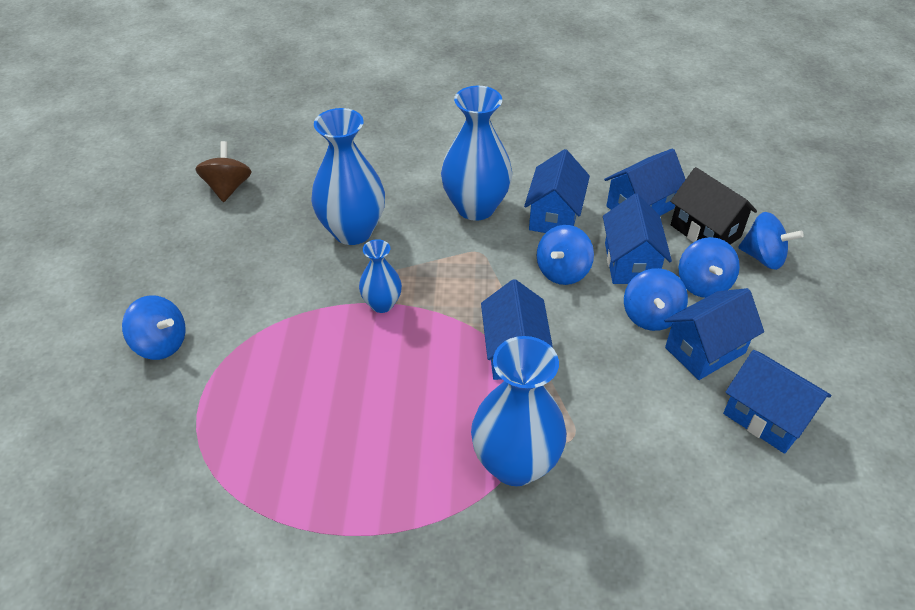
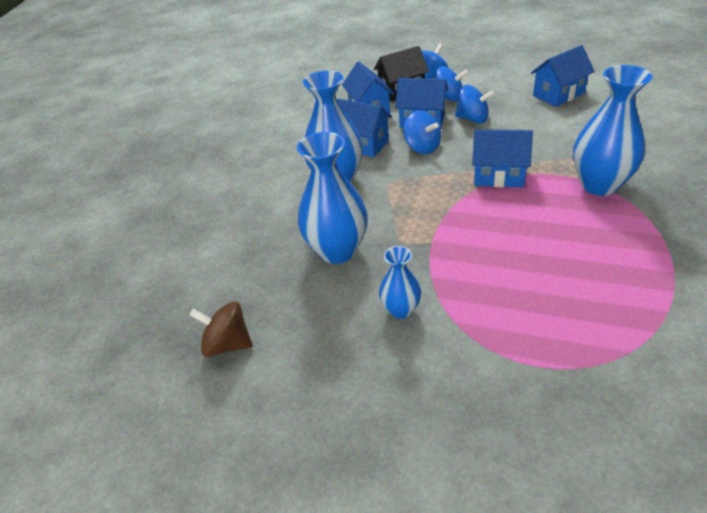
camera: 70 degrees left, 5 degrees down
(161, 343) = (457, 401): blue spinning top -> none
(382, 304) = (435, 237): blue vase -> blue vase (401, 310)
(705, 350) = (505, 105): blue house -> none

